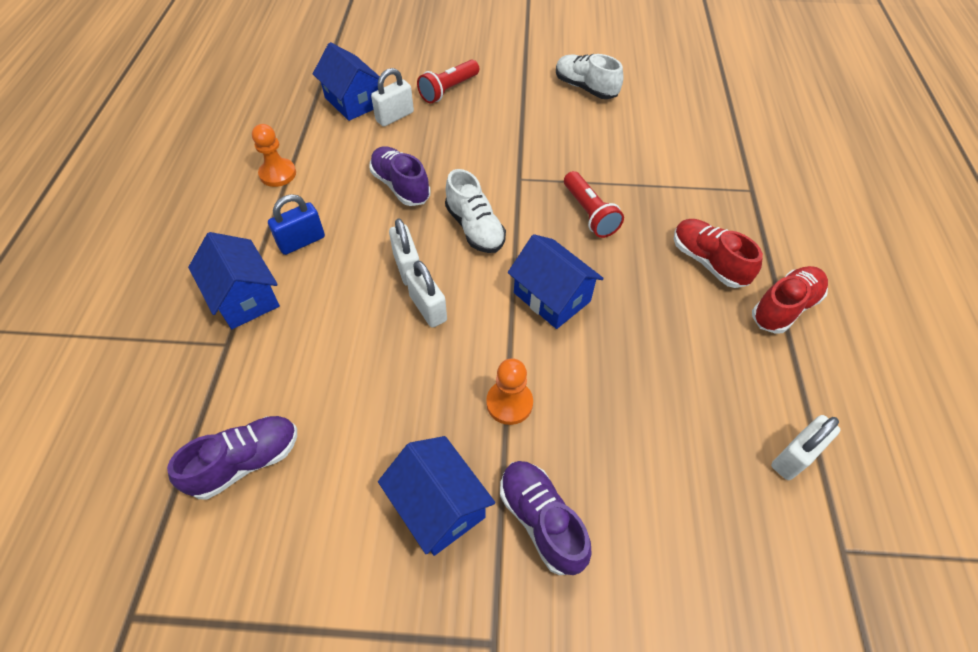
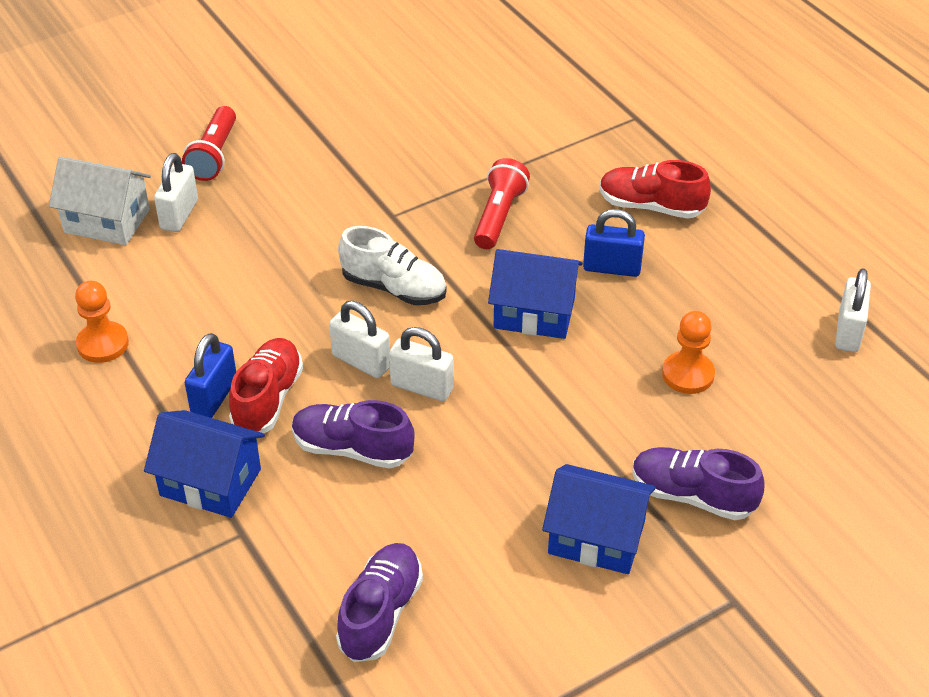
camera: 35 degrees left, 10 degrees down
(353, 101) = (107, 221): blue house -> white house
(400, 186) = (267, 286): purple shoe -> purple shoe (352, 449)
(509, 403) = (580, 424): orange pawn -> orange pawn (688, 374)
(585, 88) = (373, 84): white shoe -> none
(589, 213) = (499, 216): red flashlight -> red flashlight turned 105 degrees counterclockwise
(638, 293) = (612, 268): none -> blue padlock
(784, 308) = (749, 214): red shoe -> red shoe (268, 399)

